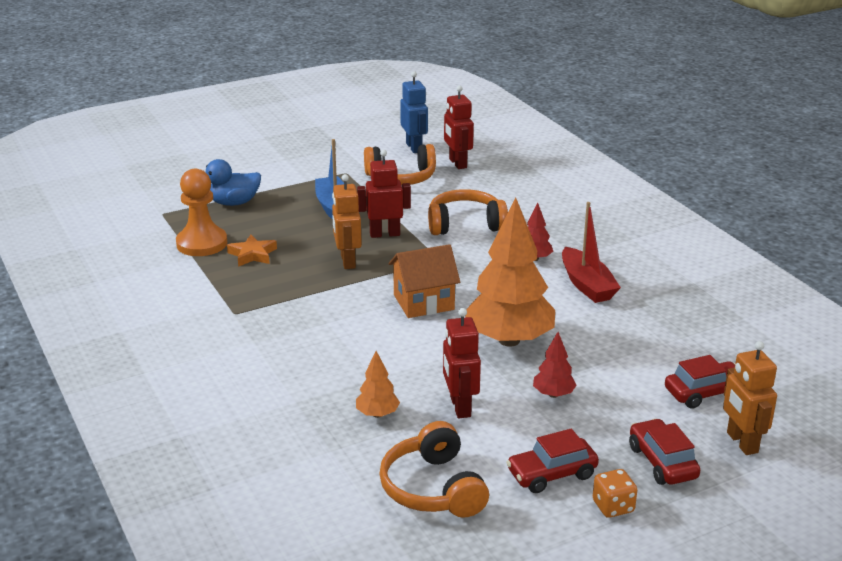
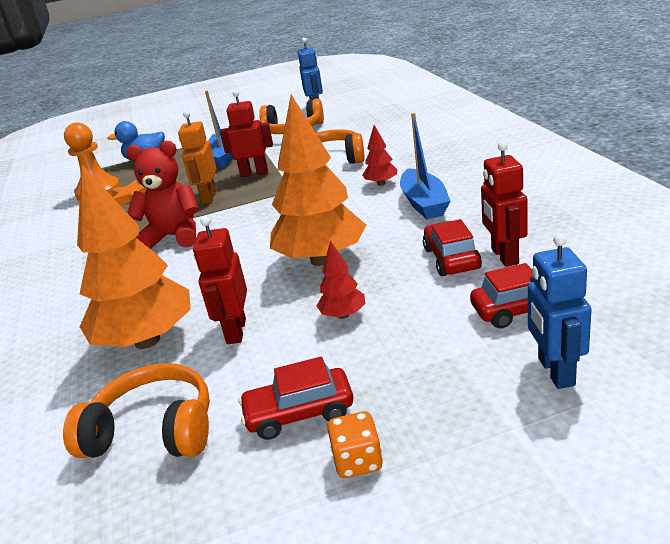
camera: 15 degrees right, 0 degrees up
(336, 307) = (174, 237): none -> red teddy bear
(377, 414) = (147, 341): orange tree -> orange tree, size x2.26
(423, 302) = (256, 228): orange house -> none
(433, 488) = (153, 430): orange headphones -> orange headphones turned 105 degrees clockwise
(457, 163) = (346, 116): red robot -> red robot (504, 256)
(586, 285) = (424, 203): red boat -> blue boat
(662, 462) = (443, 398): red car -> red car (451, 259)
(741, 442) = (555, 372): orange robot -> blue robot

